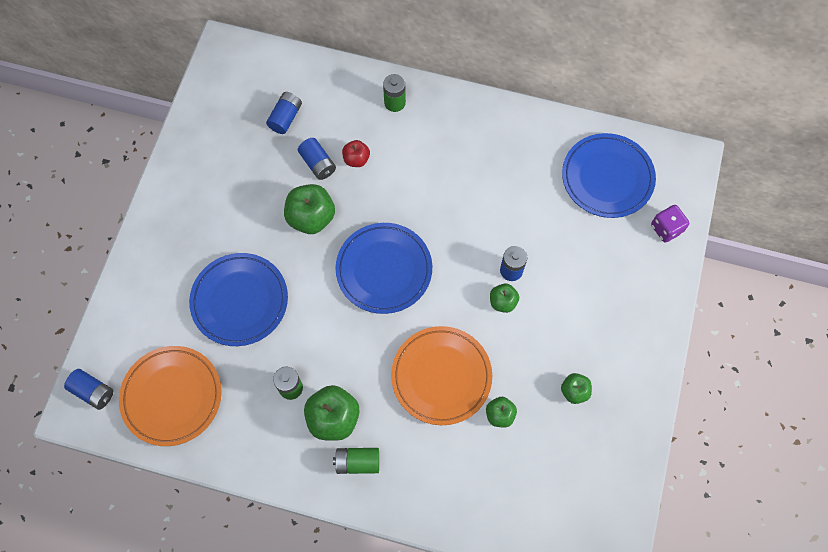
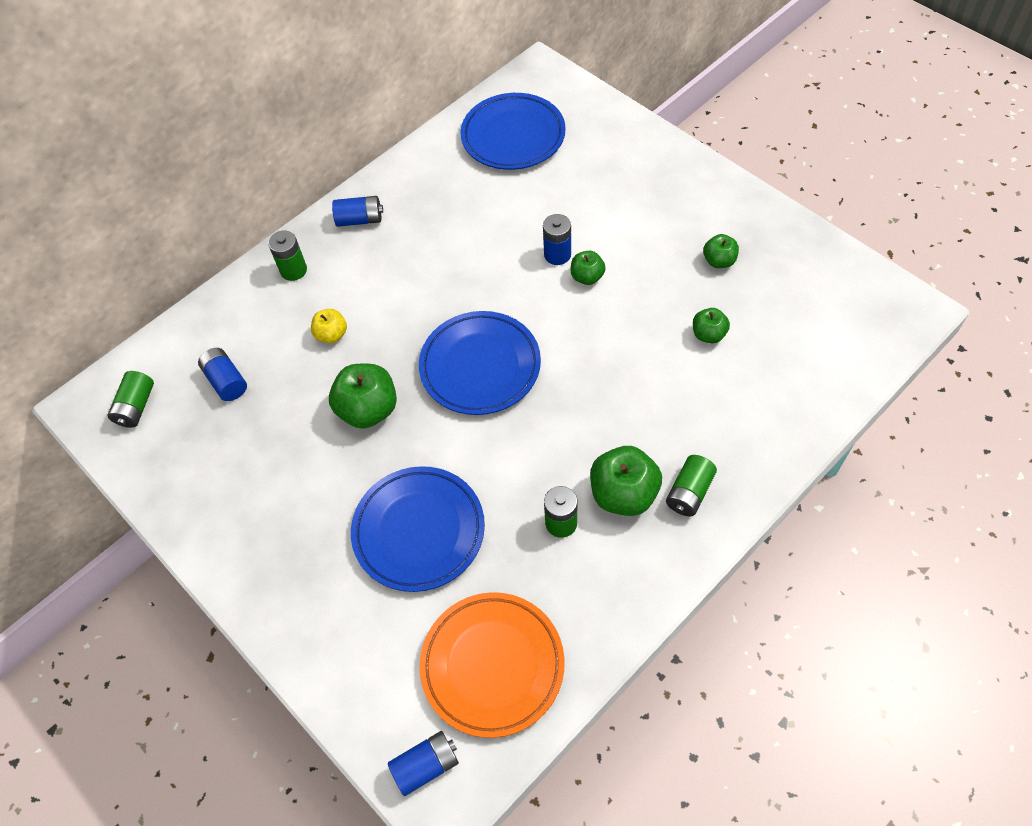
camera: 55 degrees left, 10 degrees down
(239, 78) = (136, 407): none -> green battery
(318, 164) = (308, 374): blue battery -> blue battery (360, 219)
(356, 159) = (332, 335): red apple -> yellow apple
(441, 376) = (636, 368): orange plate -> none
(666, 229) = (596, 117): purple dice -> none

